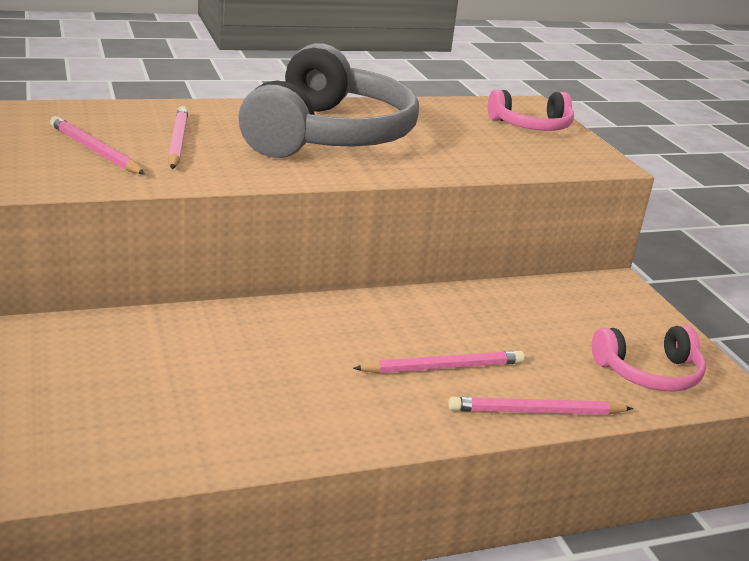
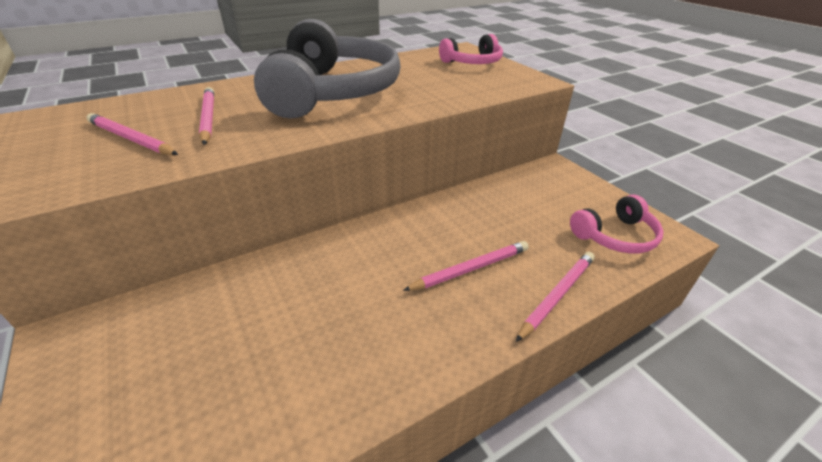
camera: 10 degrees left, 10 degrees up
(536, 412) = (557, 295): pink pencil -> pink pencil turned 150 degrees clockwise

